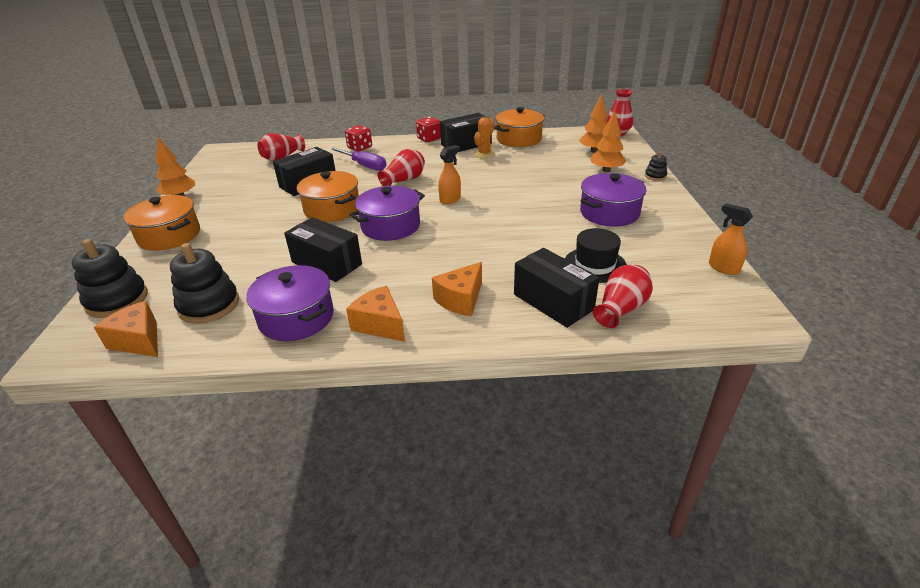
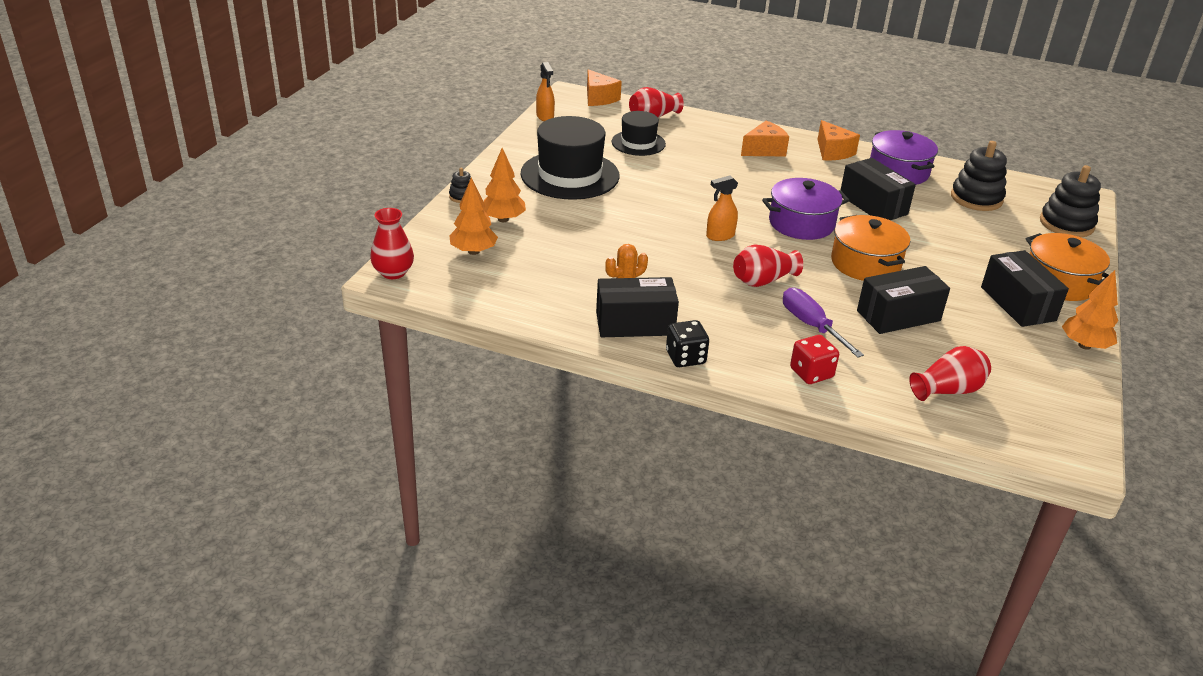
camera: 160 degrees left, 0 degrees up
(139, 341) = (1023, 188): orange cheese -> orange cheese (599, 98)
(429, 139) = (685, 357): red dice -> black dice
(519, 139) = (547, 308): orange pot -> none
(553, 302) = (696, 132): black box -> black box (1017, 304)
(609, 213) = (570, 175): purple pot -> black hat

